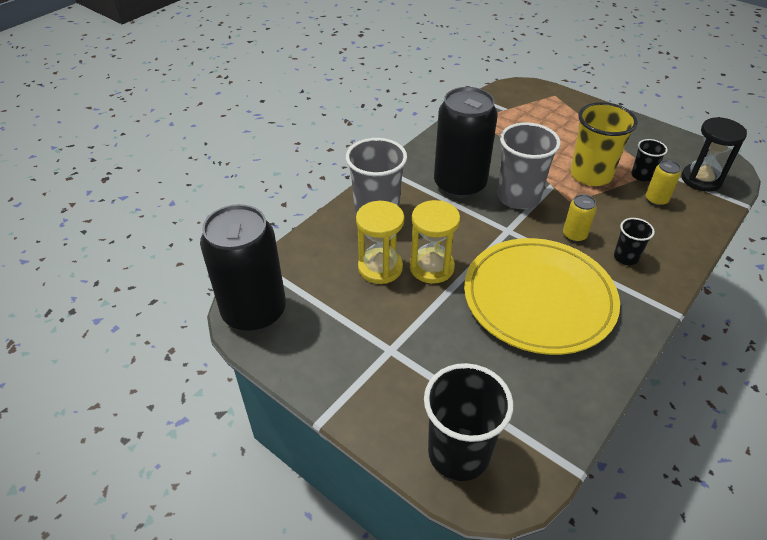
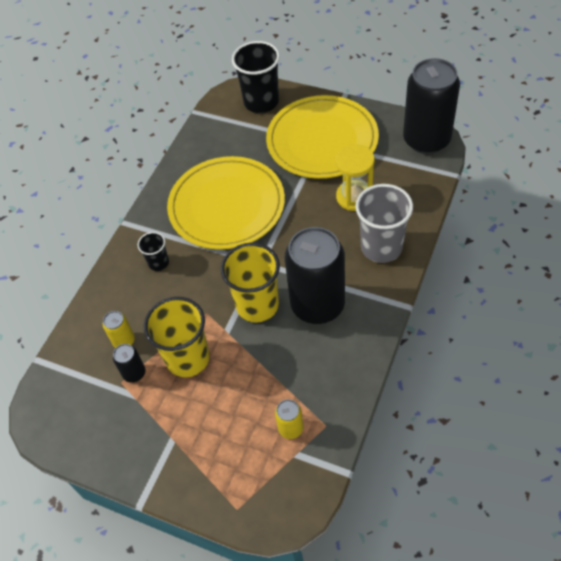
camera: 170 degrees right, 10 degrees up
(388, 351) = (322, 140): none -> yellow plate
(431, 267) = (314, 208): yellow hourglass -> none
(518, 197) = (257, 305): grey cup -> yellow cup
(574, 235) = (202, 274): yellow can -> yellow can (290, 428)
(642, 175) = (134, 373): black cup -> black can
(701, 179) = (73, 385): black hourglass -> none

